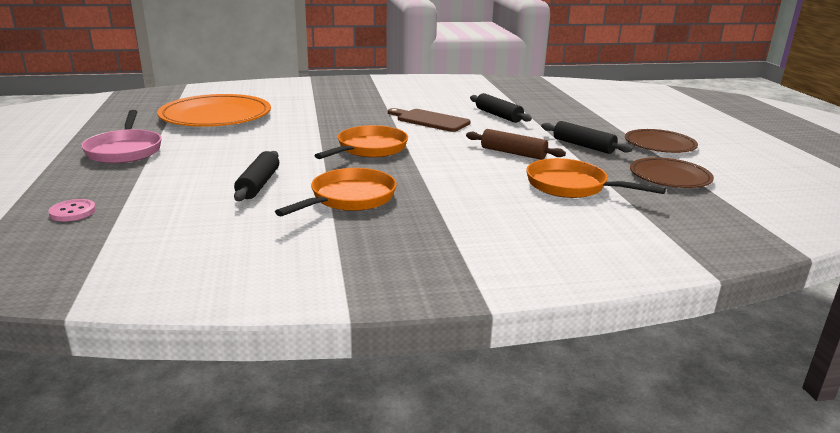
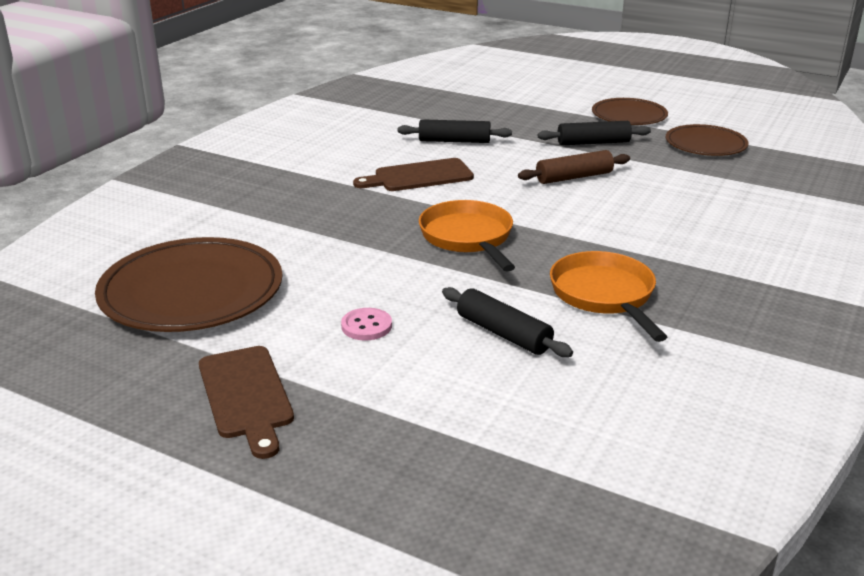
camera: 50 degrees left, 5 degrees up
(73, 212) = (454, 486): pink button -> pink button (366, 326)
(125, 150) = (246, 396): pink pan -> brown cutting board
(216, 116) = (191, 291): orange plate -> brown plate
(571, 186) = (685, 187): orange pan -> none

